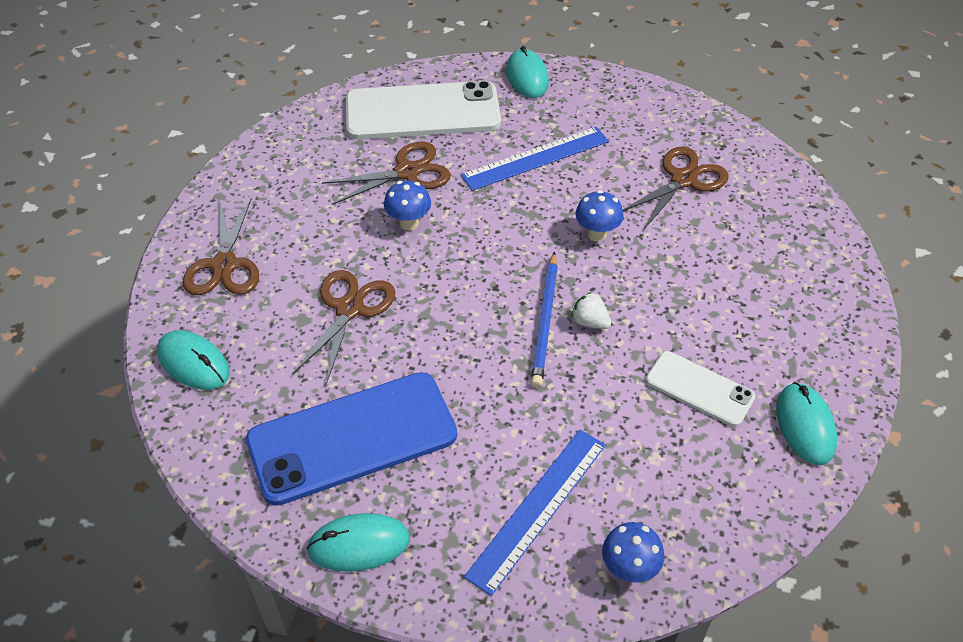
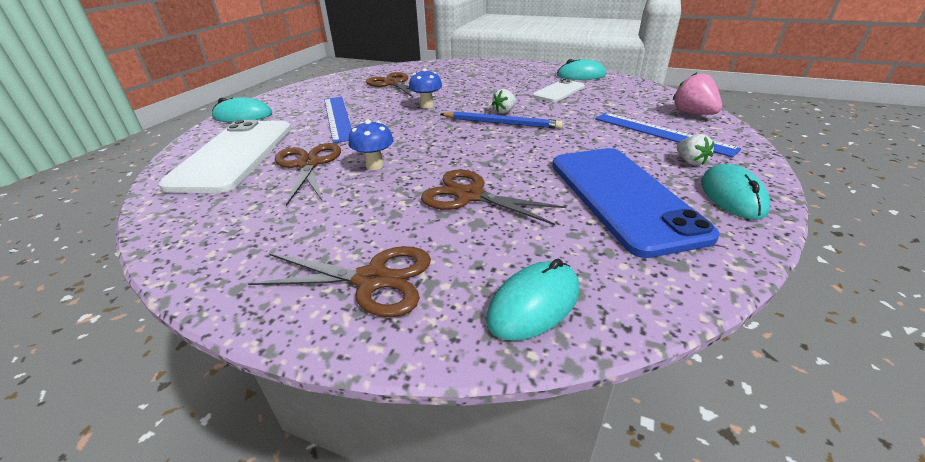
camera: 80 degrees left, 15 degrees down
(446, 523) = (690, 161): none -> white strawberry
(629, 569) = (693, 114): blue mushroom -> pink strawberry

